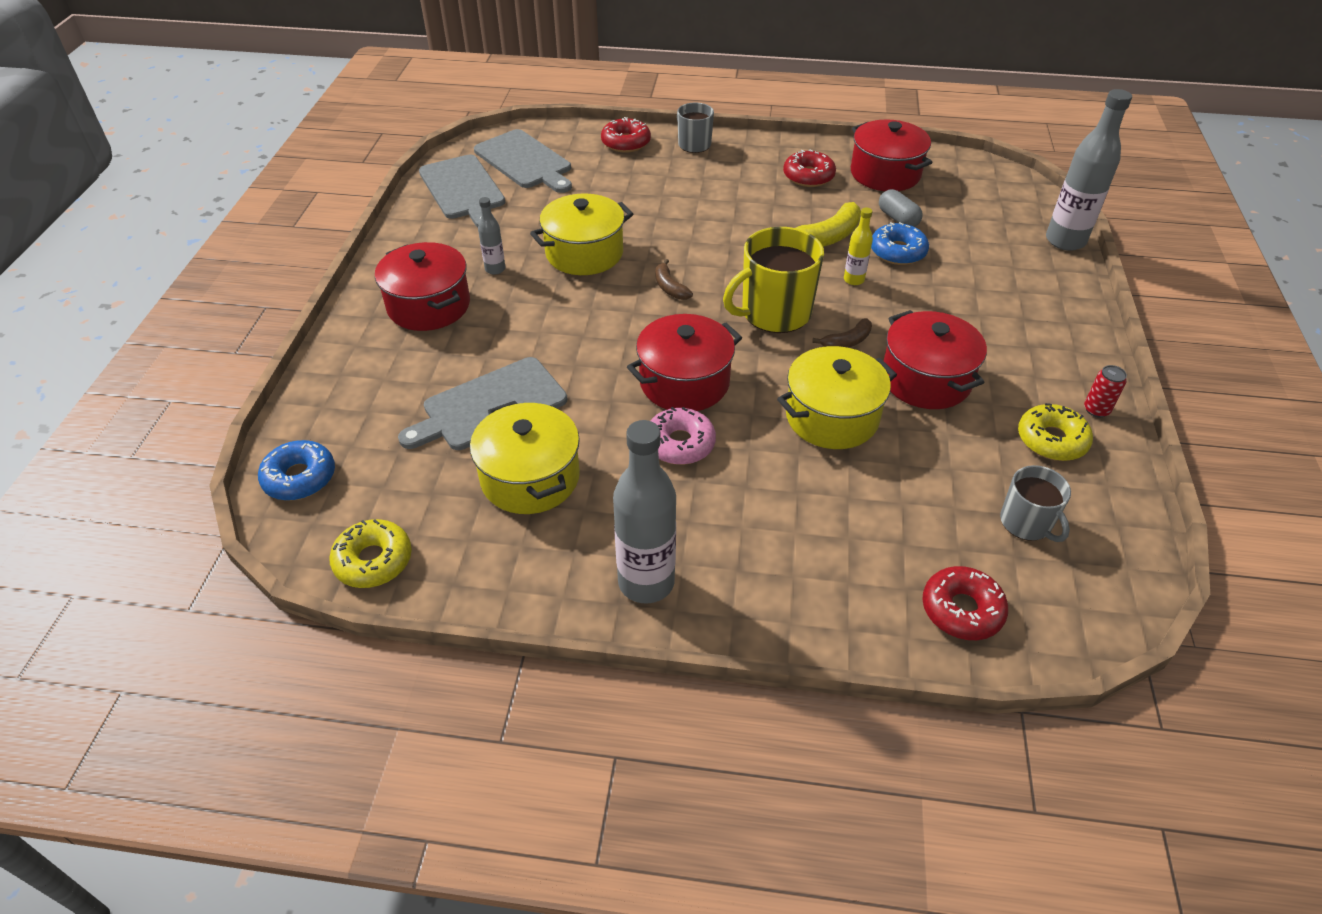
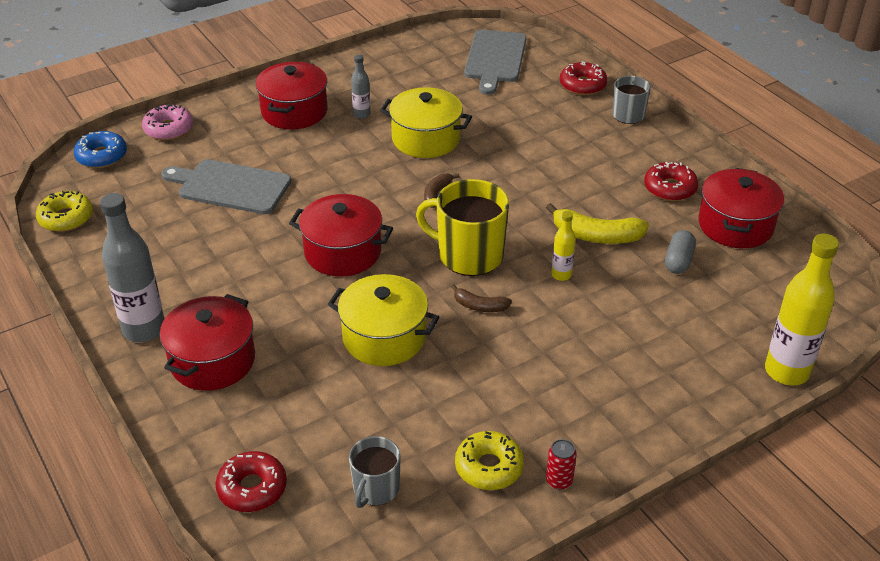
camera: 50 degrees right, 5 degrees down
(463, 190) = (427, 55): grey cutting board -> none
(530, 478) = (185, 236): yellow pot -> none
(680, 444) = (280, 281): pink donut -> pink donut (168, 129)
(897, 252) = (631, 281): blue donut -> none
(926, 379) = (483, 366): red pot -> red pot (212, 360)
(1065, 241) = (786, 371): grey bottle -> yellow bottle

